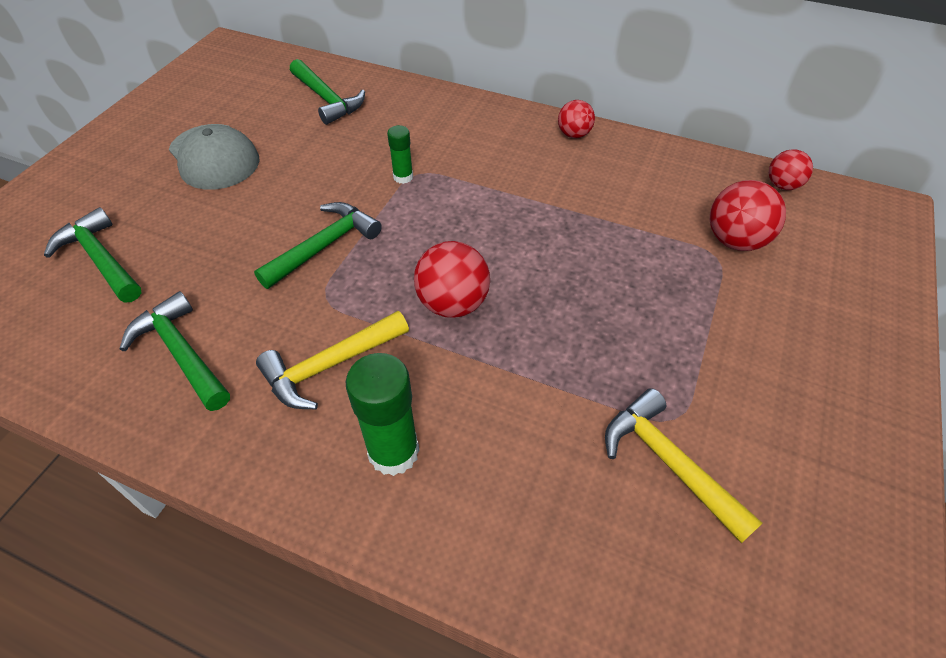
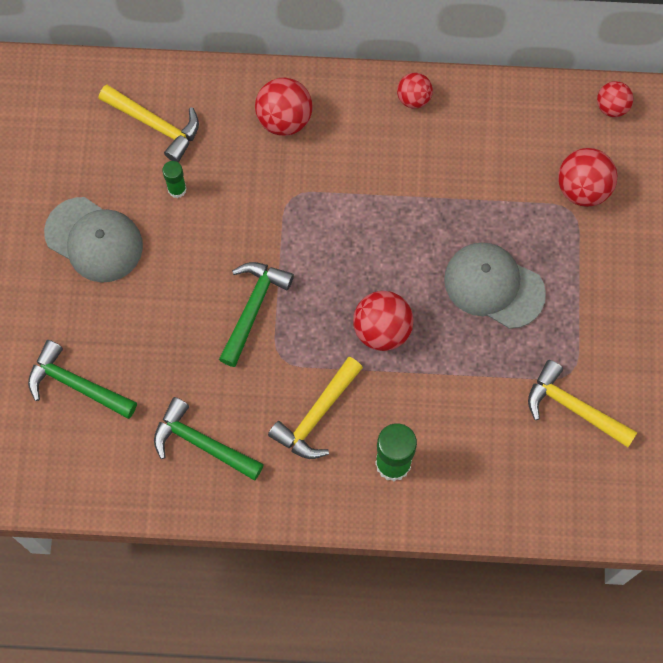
camera: 20 degrees left, 20 degrees up
(327, 99) = (155, 125): green hammer -> yellow hammer
(403, 177) = (281, 207): green glue stick -> green glue stick (177, 189)
(443, 121) = (284, 119): none -> red ball
(602, 299) = (494, 286): none -> grey cap

